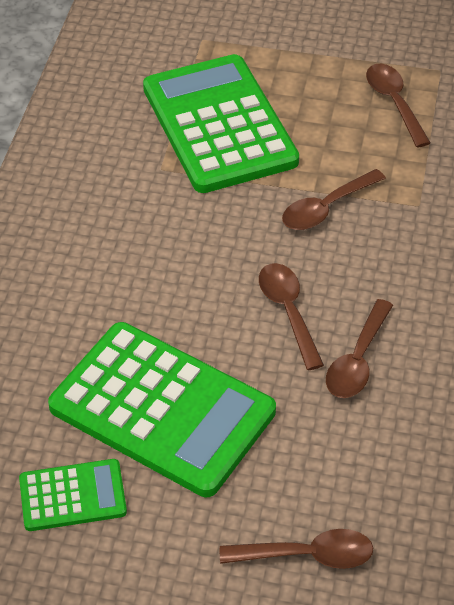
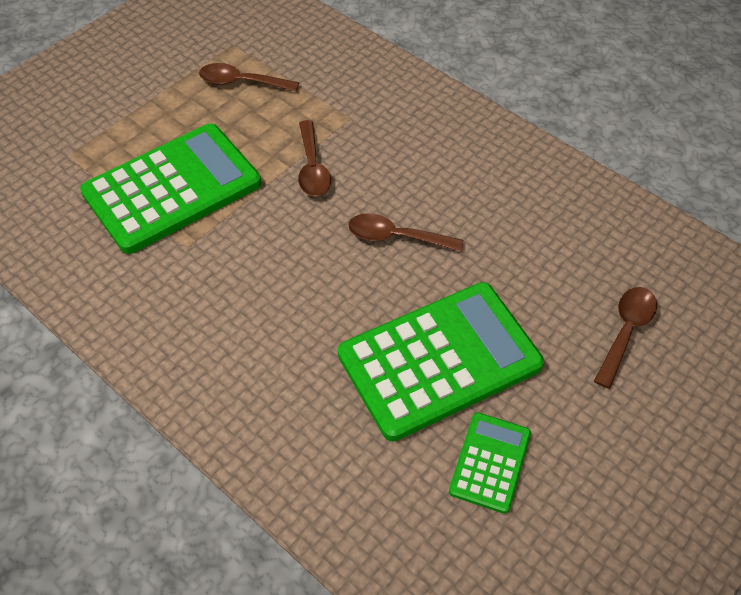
camera: 60 degrees left, 5 degrees up
(219, 125) = (172, 189): green calculator -> green calculator turned 135 degrees clockwise
(357, 360) = (468, 219): brown spoon -> none

